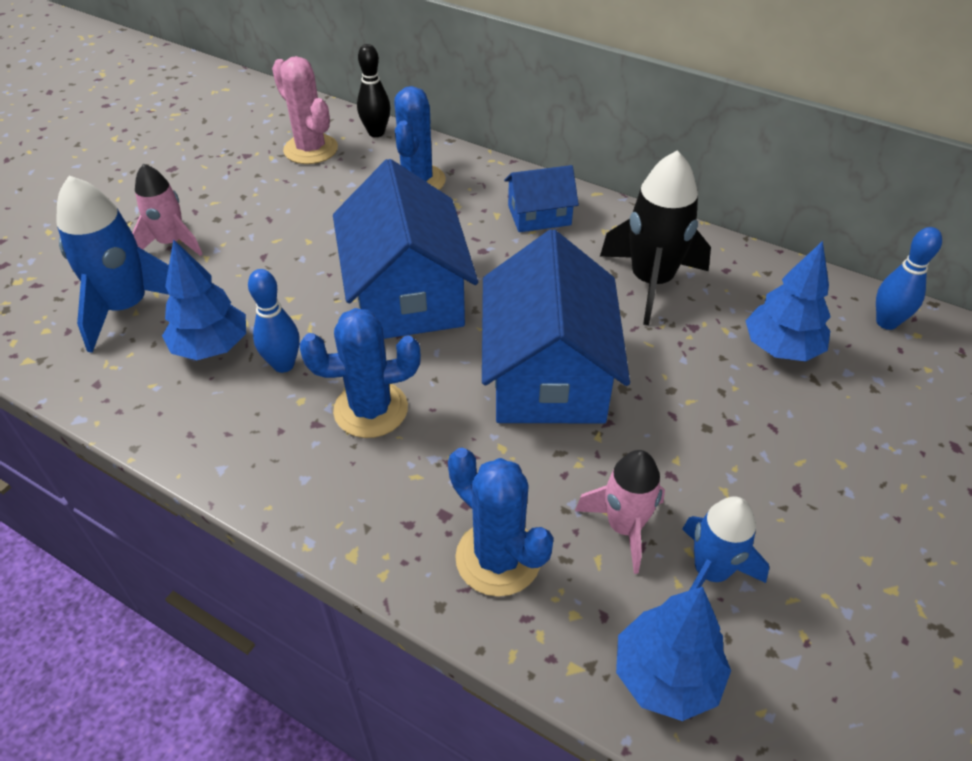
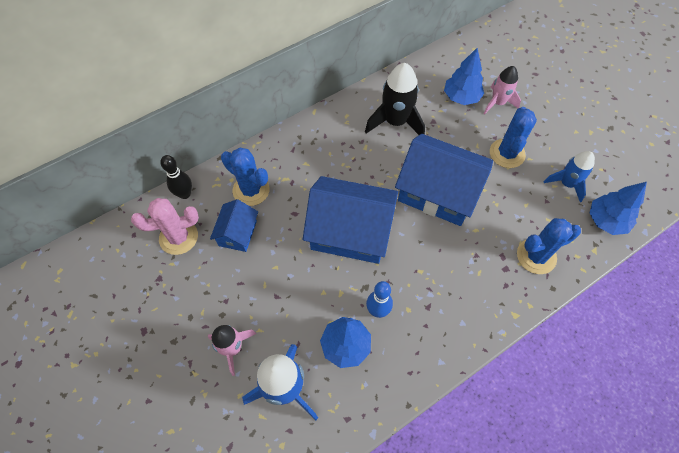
camera: 65 degrees left, 15 degrees up
(371, 409) = (429, 278): blue cactus -> blue cactus (507, 153)
(539, 215) = (318, 144): blue house -> blue house (237, 233)
(624, 527) = (536, 202): pink rocket -> pink rocket (497, 103)
(886, 322) = (462, 54): blue bowling pin -> none

